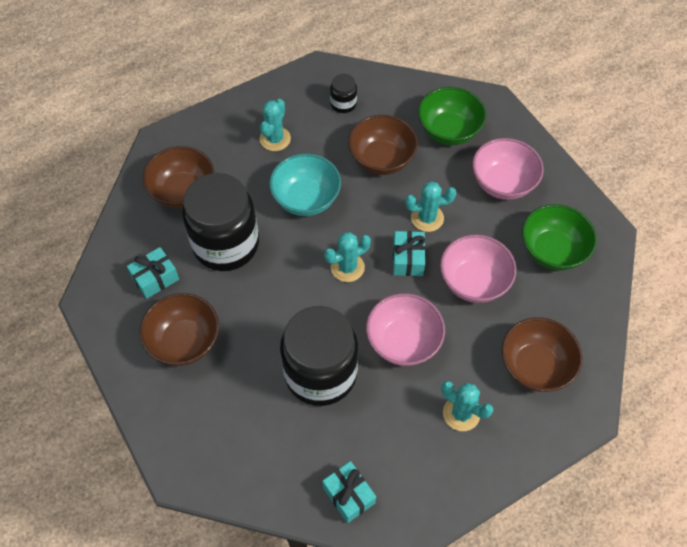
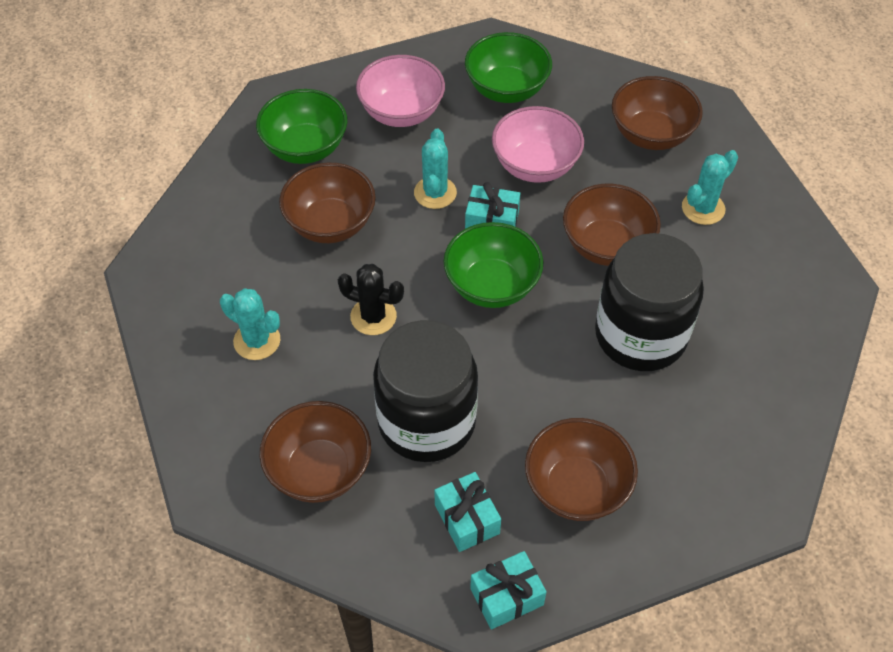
camera: 80 degrees left, 5 degrees down
(306, 199) = (373, 316): turquoise bowl -> black cactus
(343, 104) = (220, 251): black jar -> none
(347, 267) = (492, 286): turquoise cactus -> green bowl
(349, 495) = (798, 328): turquoise gift -> turquoise gift (506, 596)
(403, 342) = (606, 245): pink bowl -> brown bowl

